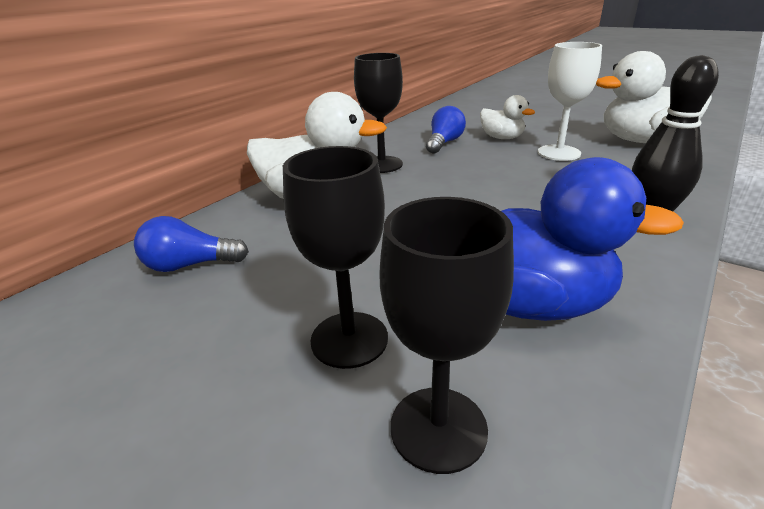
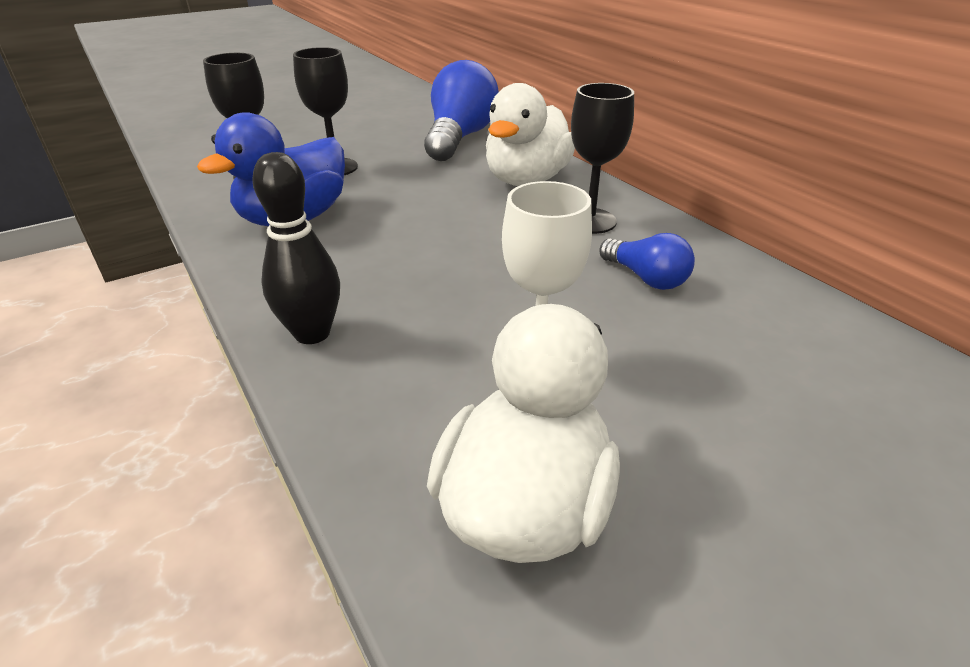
camera: 110 degrees right, 5 degrees up
(190, 265) = (459, 138): blue light bulb -> blue light bulb, size x1.90
(502, 138) = (643, 335): white duck -> none

